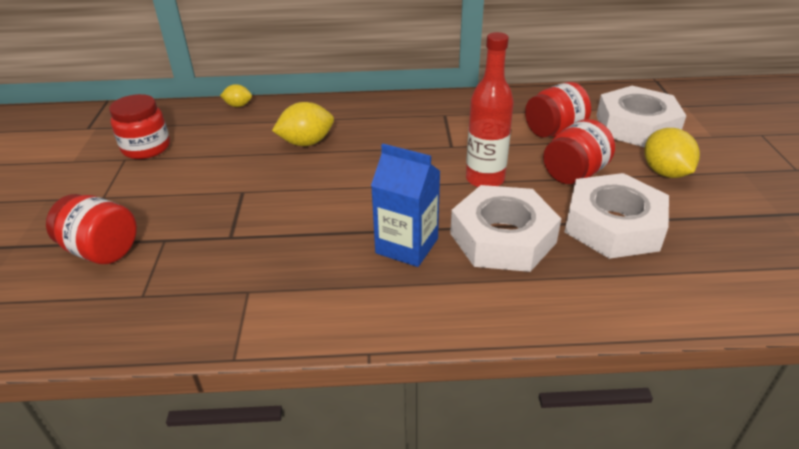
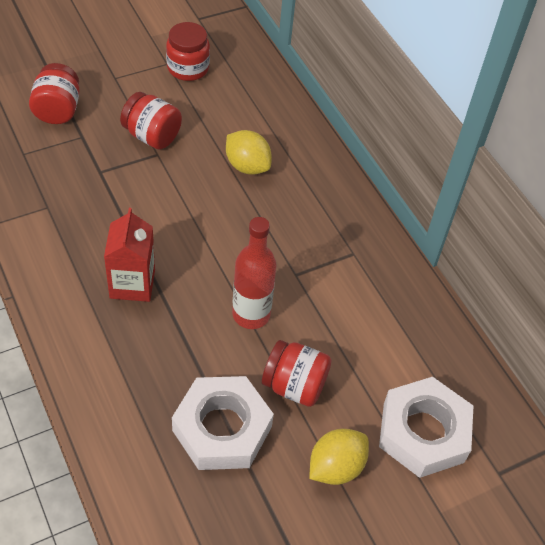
camera: 60 degrees right, 15 degrees up
(238, 105) = (284, 93): yellow lemon -> none
(407, 246) = (132, 284): blue carton -> red carton
(503, 238) = (169, 347): white nut -> none
(554, 131) = (370, 355): red jar -> red jar (152, 136)

